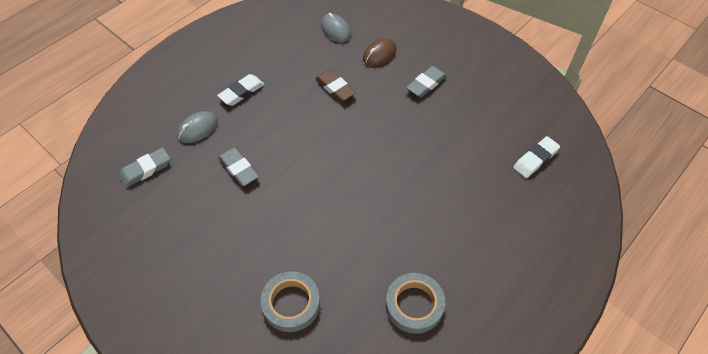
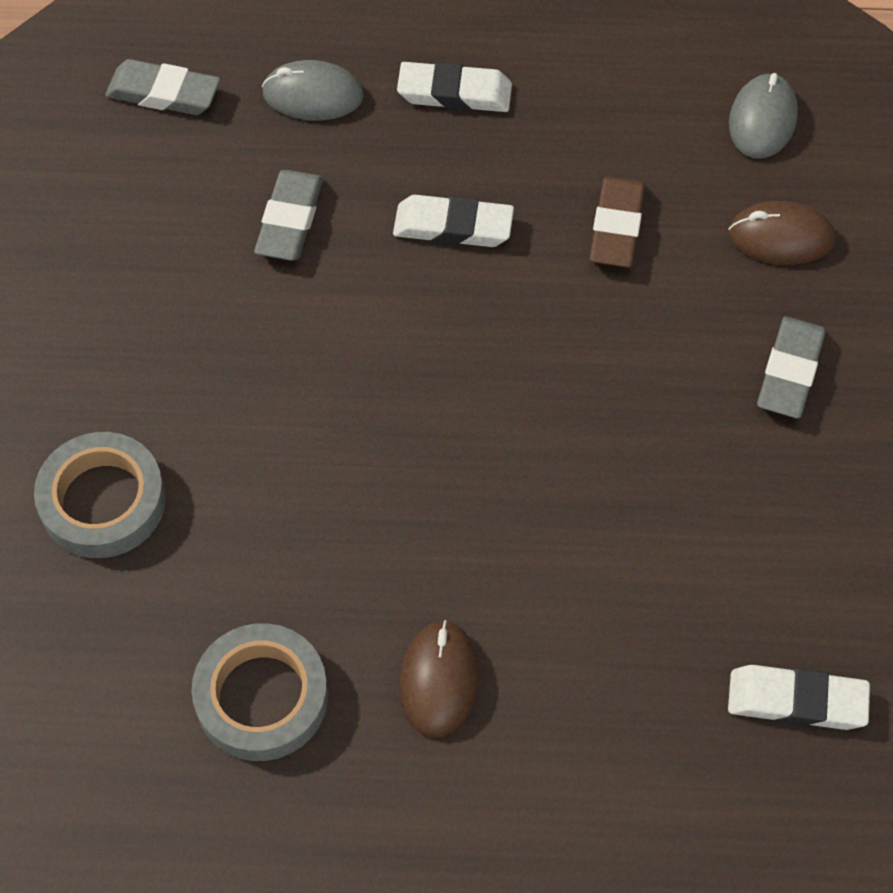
camera: 50 degrees right, 5 degrees up
(290, 127) = (453, 226): none -> white eraser
(426, 84) = (790, 372): grey eraser -> grey eraser turned 75 degrees counterclockwise
(452, 247) = (439, 680): none -> brown mouse

